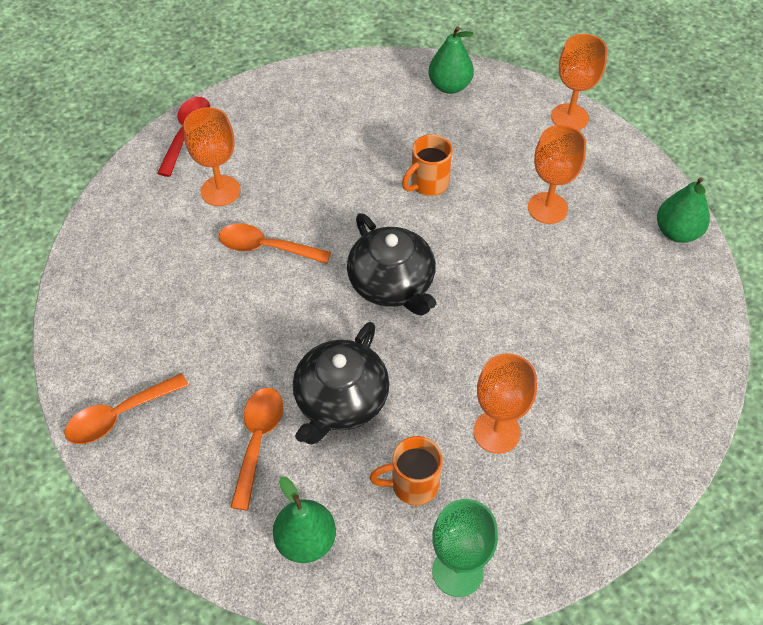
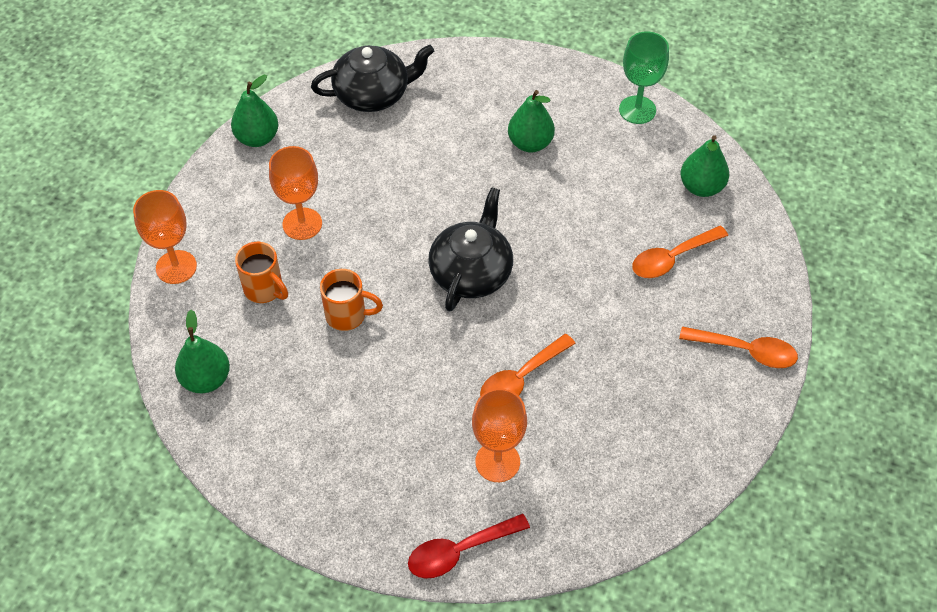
camera: 130 degrees left, 0 degrees up
(266, 247) = (521, 378): orange spoon -> orange spoon turned 75 degrees clockwise
(340, 400) = (596, 235): black teapot -> black teapot (373, 94)
(412, 485) = (610, 161): orange mug -> orange mug (265, 289)
(496, 432) = (530, 143): orange goblet -> green pear

